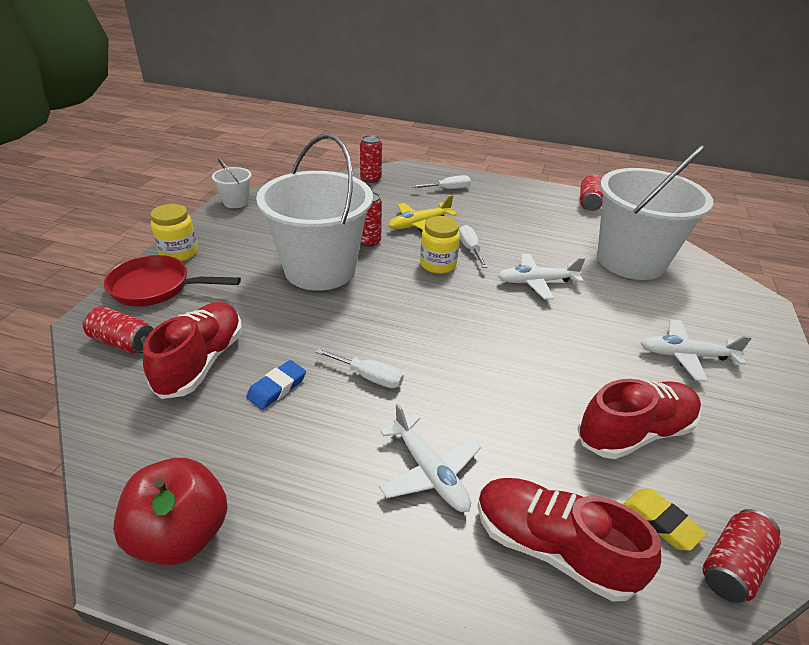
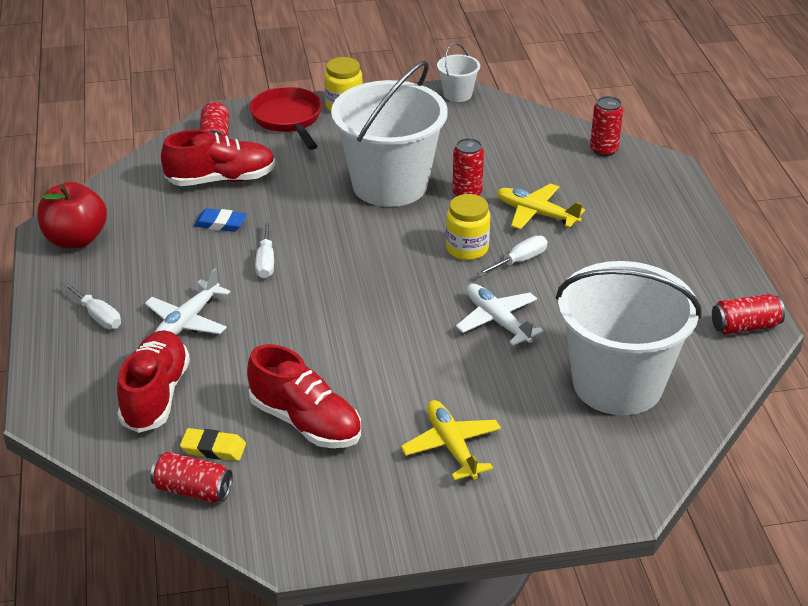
camera: 65 degrees right, 0 degrees up
(448, 189) = (644, 209): white screwdriver -> white screwdriver (98, 316)
(661, 521) = (213, 448): yellow eraser -> yellow eraser turned 75 degrees clockwise
(686, 356) = (452, 447): white plane -> yellow plane

